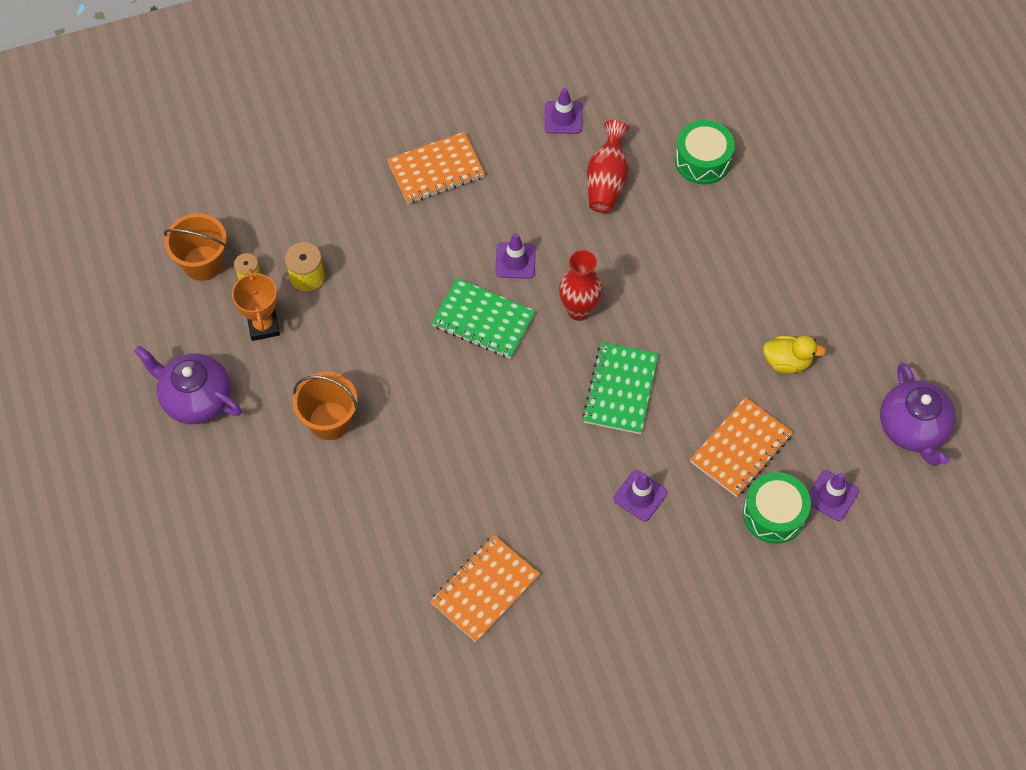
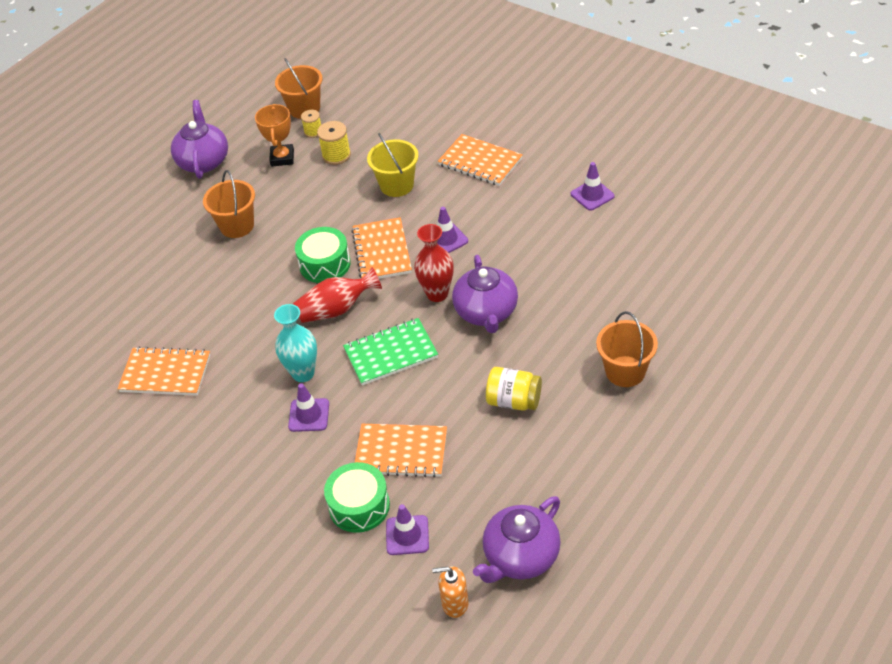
camera: 60 degrees right, 15 degrees down
(263, 326) = (282, 158): orange trophy -> orange trophy turned 45 degrees counterclockwise
(402, 254) = (397, 185): none -> yellow bucket
(483, 320) = (382, 251): green notebook -> orange notebook
(585, 472) = (303, 373): none -> turquoise vase
(606, 181) = (563, 246): red vase -> red vase (336, 309)
(635, 288) = (486, 312): none -> purple teapot
(702, 160) = (639, 286): green drum -> green drum (325, 264)
(752, 332) = (514, 401): none -> yellow jar
(786, 234) = (625, 371): none -> orange bucket
(787, 362) = (506, 437): yellow duck -> none
(923, 501) = (455, 603): none -> orange soap dispenser

